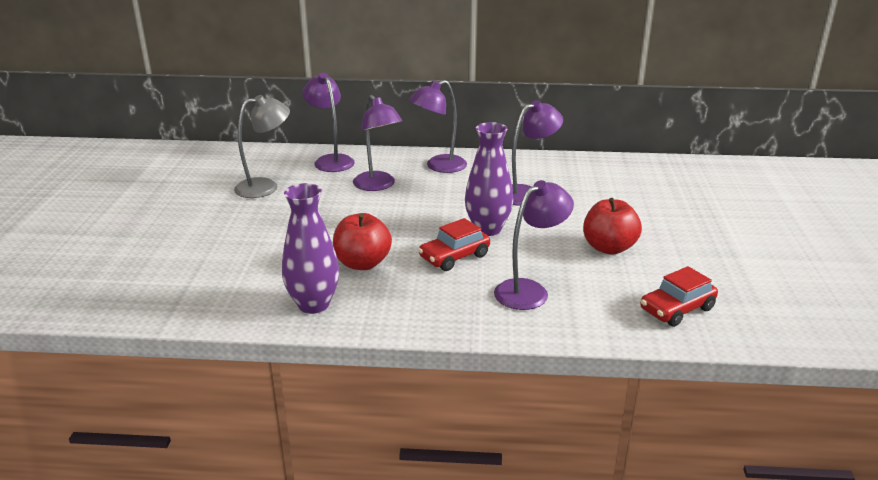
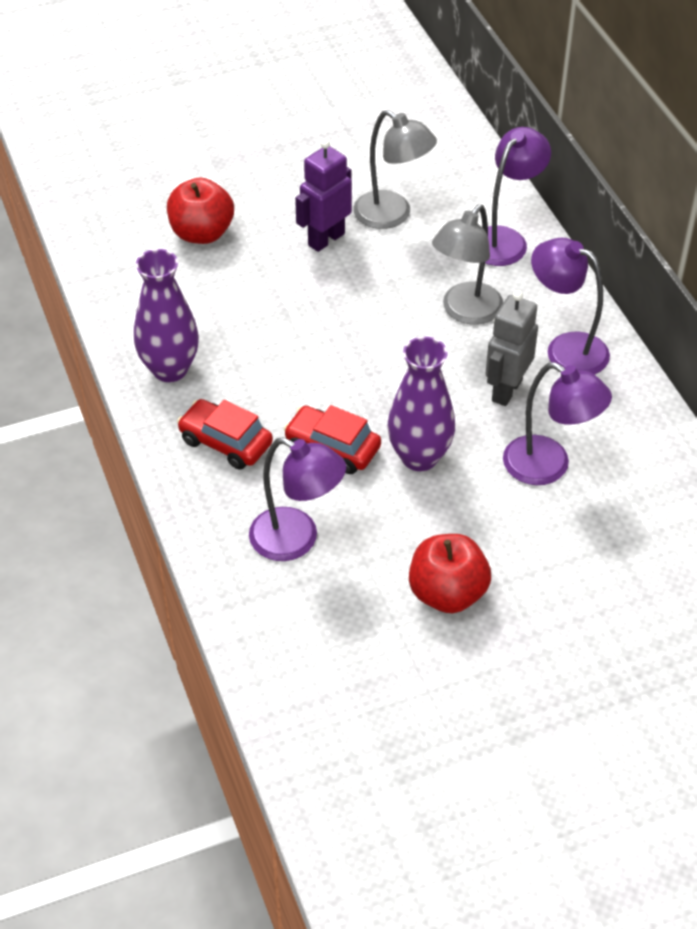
camera: 65 degrees right, 20 degrees up
(257, 213) = (326, 239): none -> purple robot
(362, 263) = (270, 374): red apple -> red apple (202, 233)
(378, 186) = (465, 312): purple lamp -> grey lamp
(455, 190) = (506, 390): none -> grey robot
(677, 309) = (333, 694): red car -> red car (225, 442)

